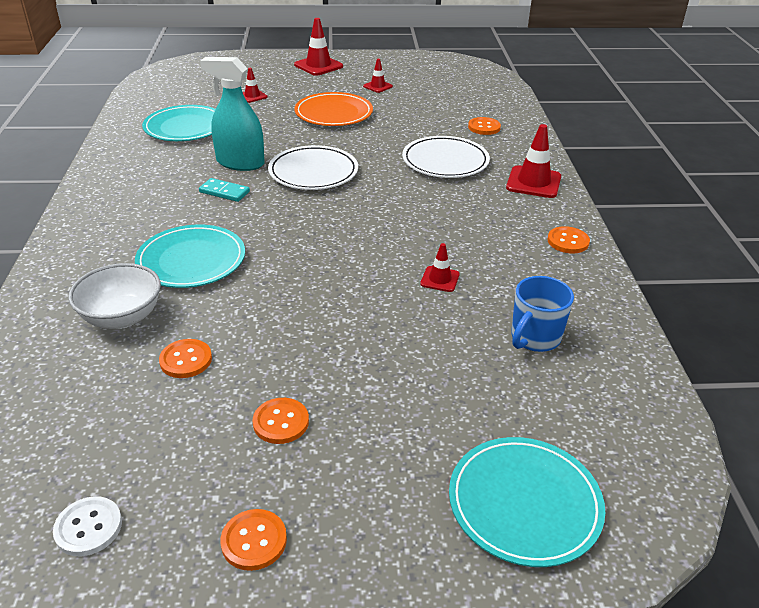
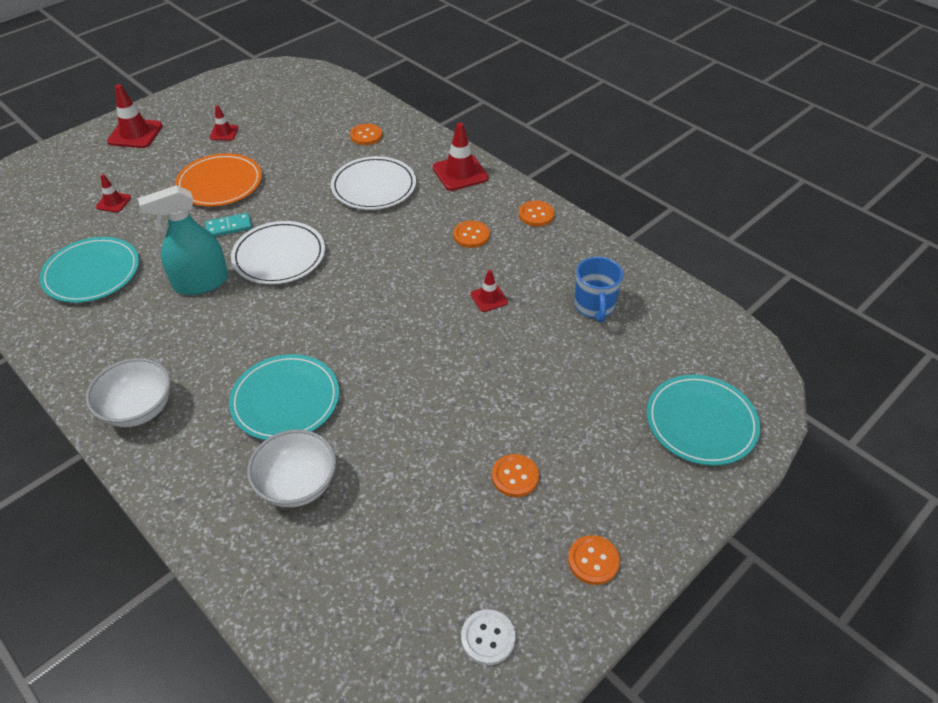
camera: 40 degrees left, 10 degrees up
(101, 213) = (138, 409): none -> white bowl
(186, 360) = (394, 481): orange button -> orange button (471, 235)
(224, 192) = (226, 320): turquoise domino -> turquoise domino (229, 227)

